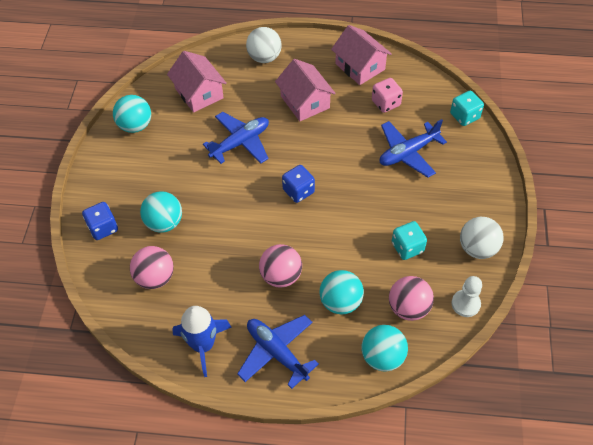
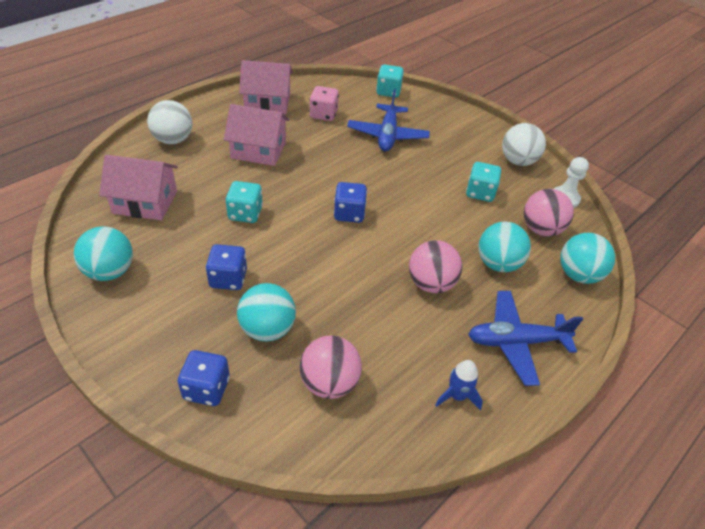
camera: 55 degrees left, 10 degrees down
(182, 177) = (228, 279): none -> blue dice
(203, 345) = (457, 396): blue rocket -> blue rocket, size x0.57
(240, 143) = (245, 213): blue plane -> turquoise dice

